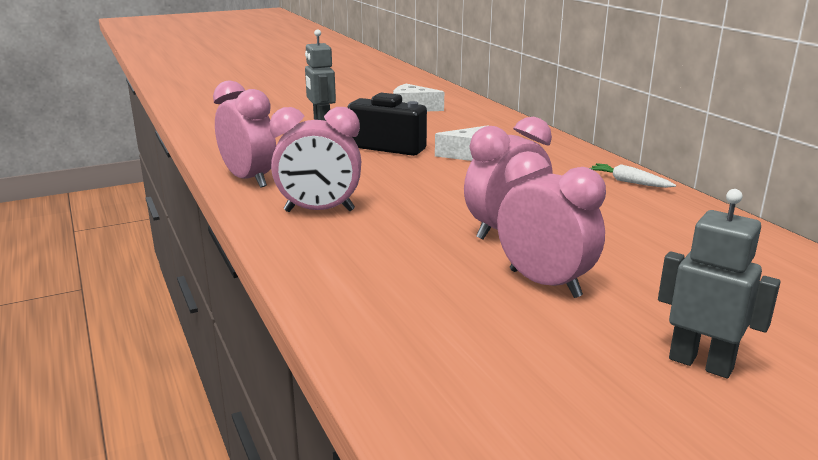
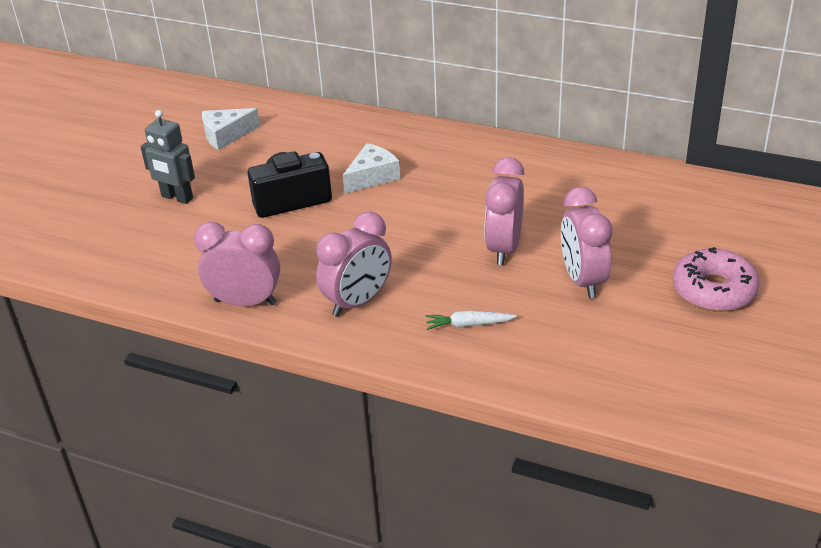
camera: 40 degrees left, 15 degrees up
(544, 283) = (582, 280): pink clock -> pink clock turned 105 degrees counterclockwise
(629, 182) = (514, 152): white carrot -> white carrot (468, 325)
(701, 363) = (713, 290): grey robot -> pink donut

